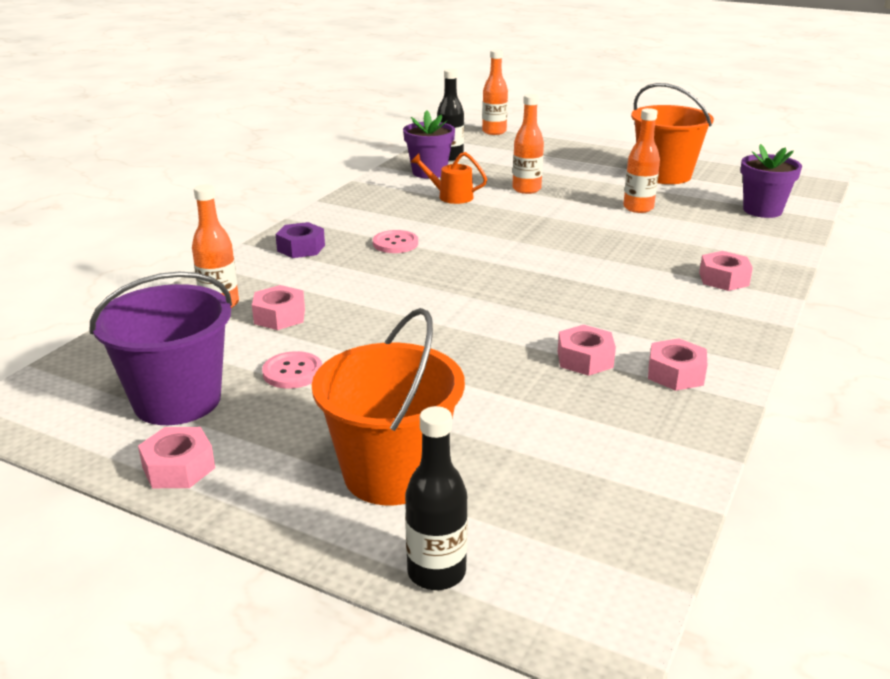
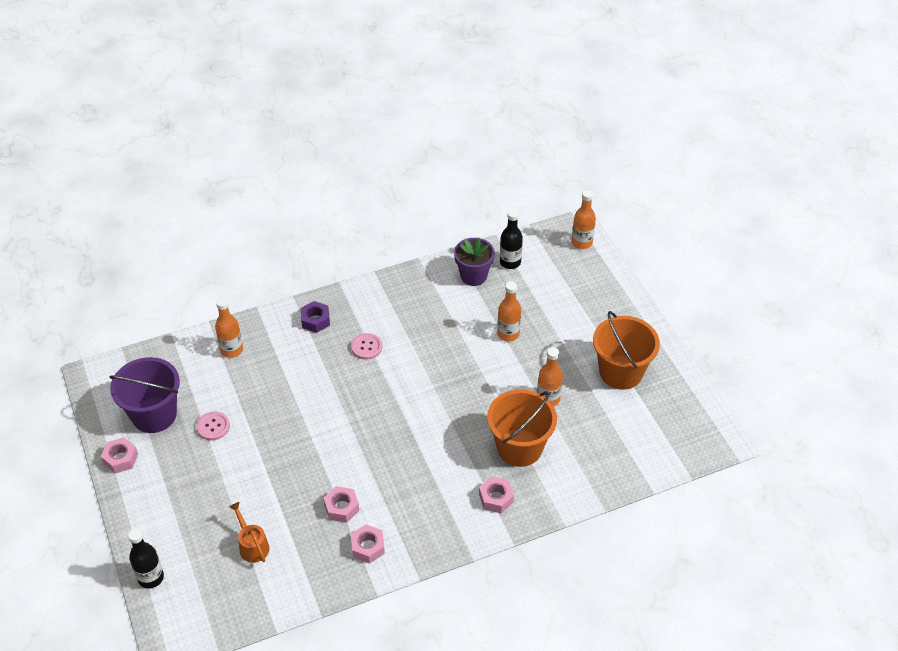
camera: 40 degrees right, 20 degrees up
(280, 316) = (247, 378): pink nut -> none
(391, 474) = (187, 519): orange bucket -> orange bucket (519, 447)
(451, 196) = (453, 314): orange watering can -> orange watering can (252, 545)
(762, 210) = (623, 452): purple flower pot -> none

